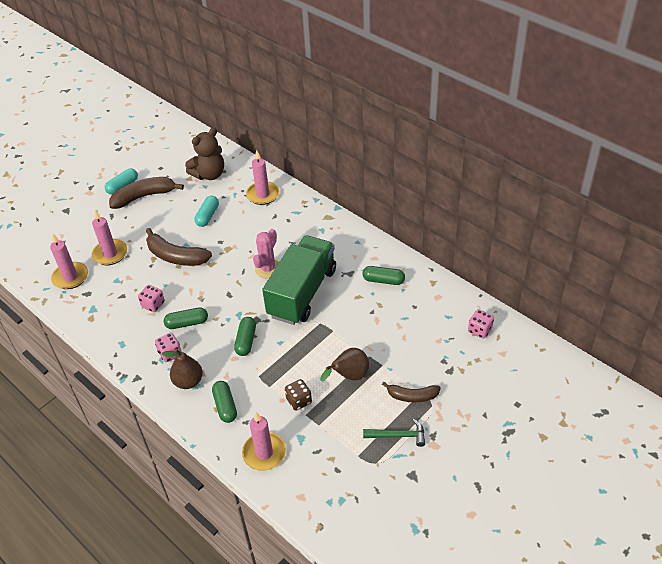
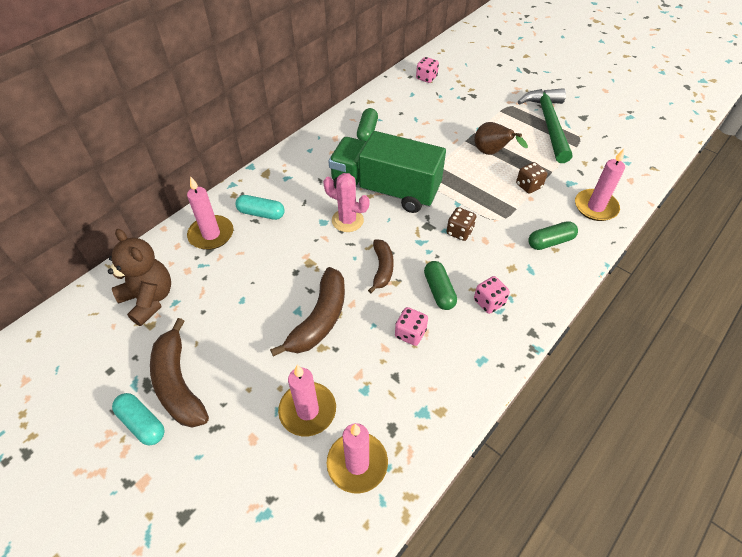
camera: 95 degrees left, 5 degrees up
(188, 381) = (526, 278): brown pear -> none
(207, 216) = (242, 291): turquoise capsule -> turquoise capsule (261, 213)
(246, 341) = (459, 232): green capsule -> brown dice
(398, 435) = (548, 124): green hammer -> green hammer, size x1.92
(412, 396) = (505, 116): brown banana -> brown banana (382, 268)

